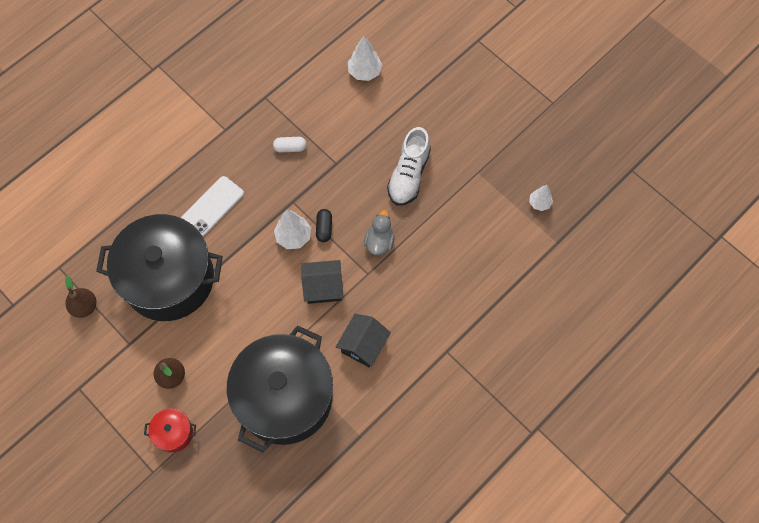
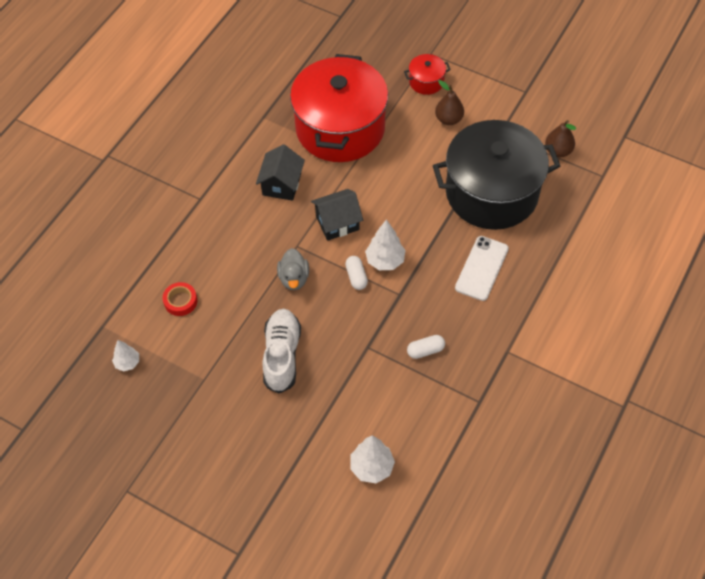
camera: 165 degrees right, 10 degrees down
(285, 397) = (340, 128): black pot -> red pot
(324, 228) = (356, 277): black capsule -> white capsule
(485, 247) = (180, 301): none -> red tape

